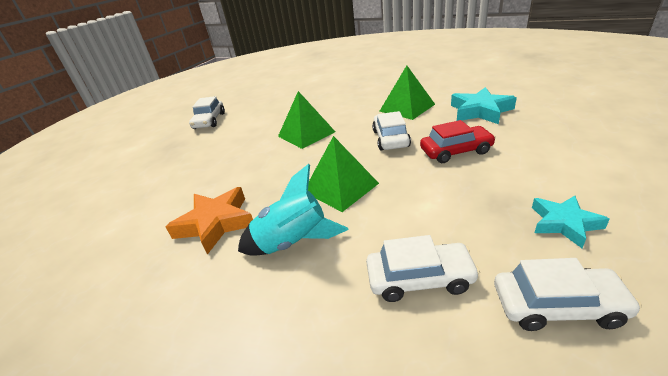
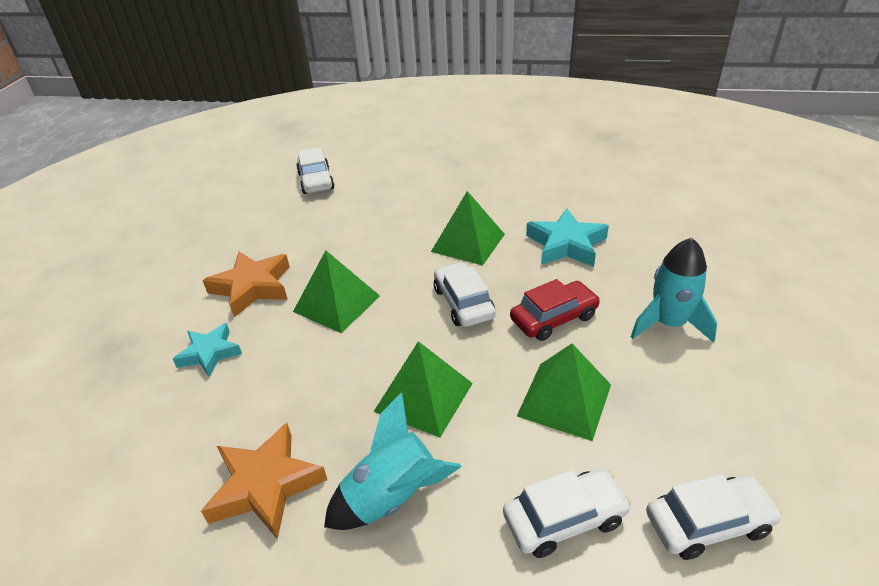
camera: 20 degrees left, 5 degrees up
(209, 121) = (157, 288): white car -> white car (316, 181)
(260, 123) = (252, 287): none -> orange star
(447, 200) = (564, 400): none -> green pyramid
(554, 161) = (668, 324): none -> turquoise rocket
(564, 223) = (695, 415): turquoise star -> turquoise star (209, 353)

